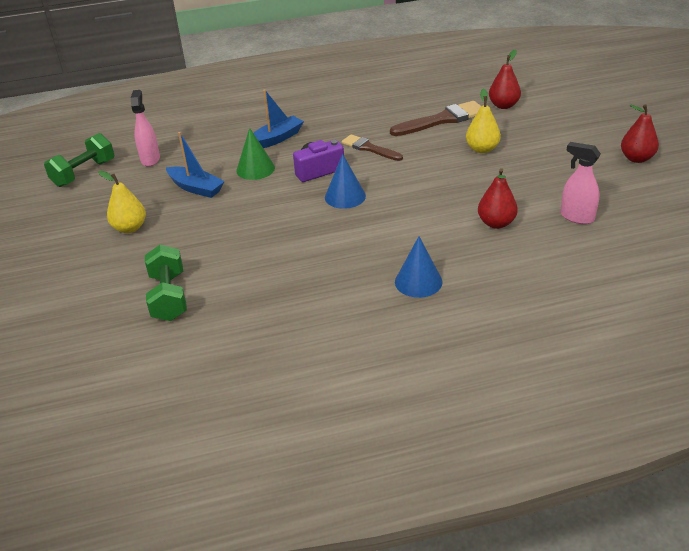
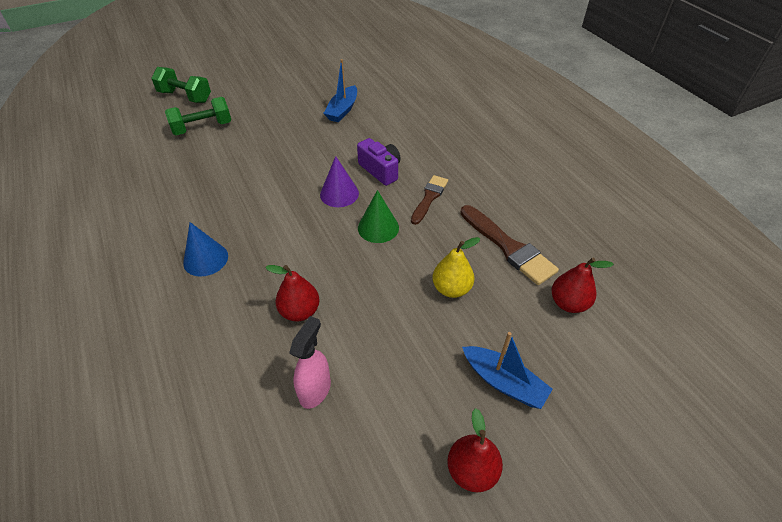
camera: 75 degrees right, 10 degrees up
(84, 173) = (355, 58): green dumbbell -> green dumbbell (185, 97)
(130, 228) = (286, 93): yellow pear -> none
(150, 159) = (381, 80): pink spray bottle -> none
(255, 169) = (376, 134): green cone -> green cone (378, 227)
(276, 139) = (430, 136): blue boat -> blue boat (504, 382)
(345, 196) = (339, 194): blue cone -> purple cone

